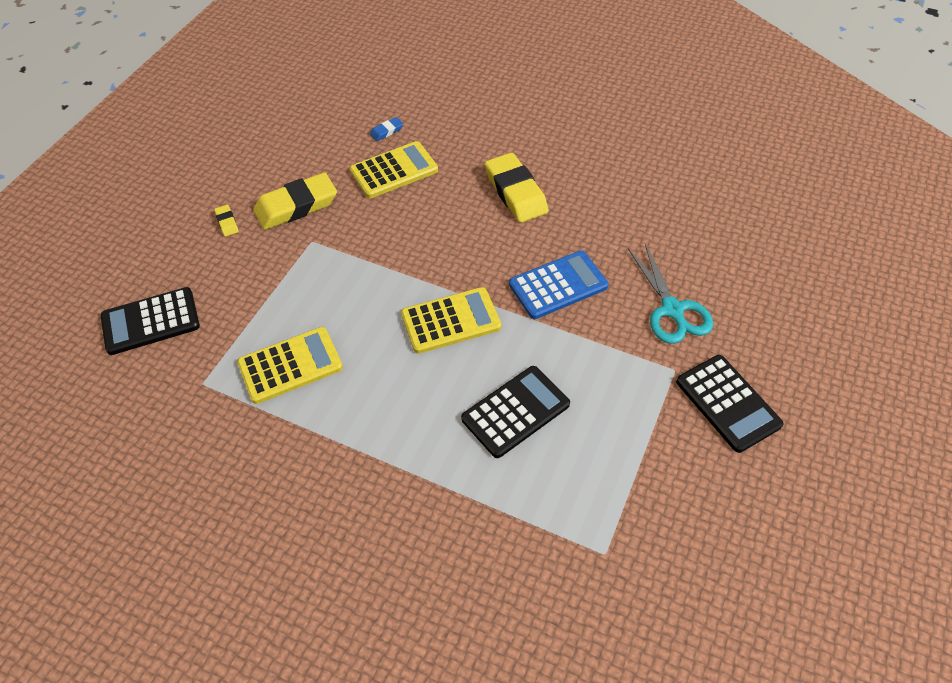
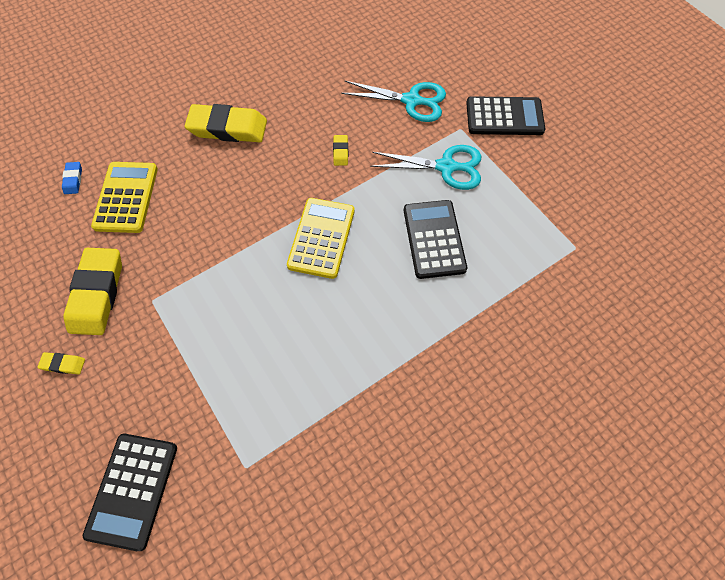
camera: 60 degrees left, 10 degrees up
(290, 365) = (279, 381): yellow calculator -> none
(558, 285) = (340, 152): blue calculator -> yellow eraser
(612, 380) = (446, 167): none -> turquoise scissors

